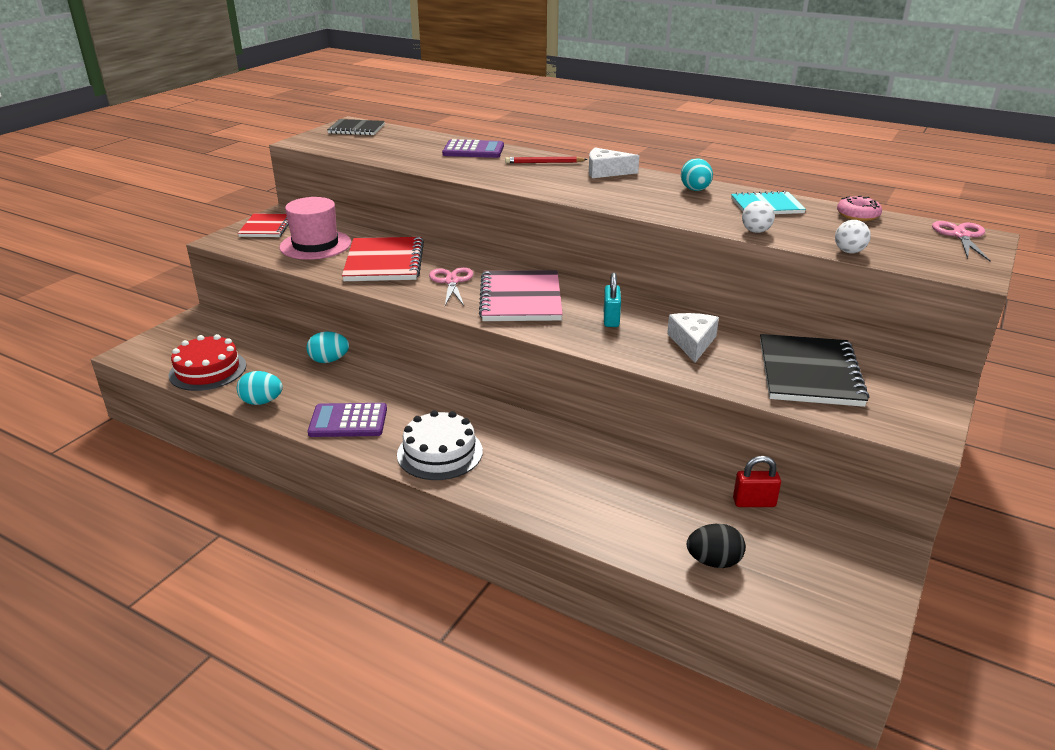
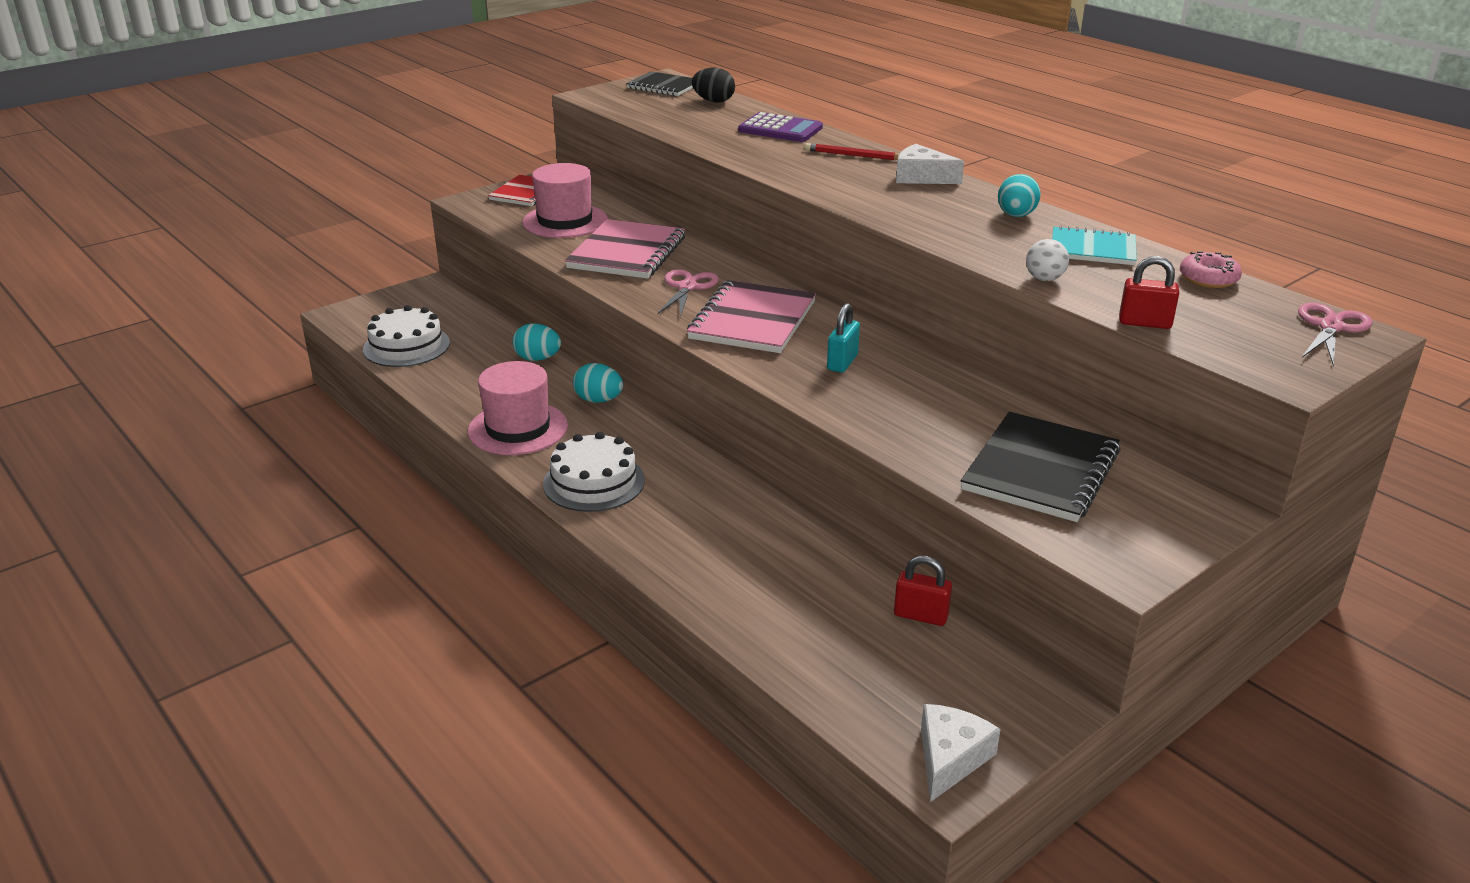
camera: 20 degrees right, 0 degrees up
(208, 370) = (406, 346): red cake -> white cake
(262, 402) = (441, 390): turquoise egg -> turquoise egg (598, 400)
(348, 421) = (518, 428): purple calculator -> pink hat
(384, 262) = (627, 253): red notebook -> pink notebook
(692, 342) = (921, 407): white cheese -> white cheese (950, 758)
(713, 561) = (823, 666): black egg -> black egg (713, 101)
(849, 252) = (1144, 323): white ball -> red padlock

